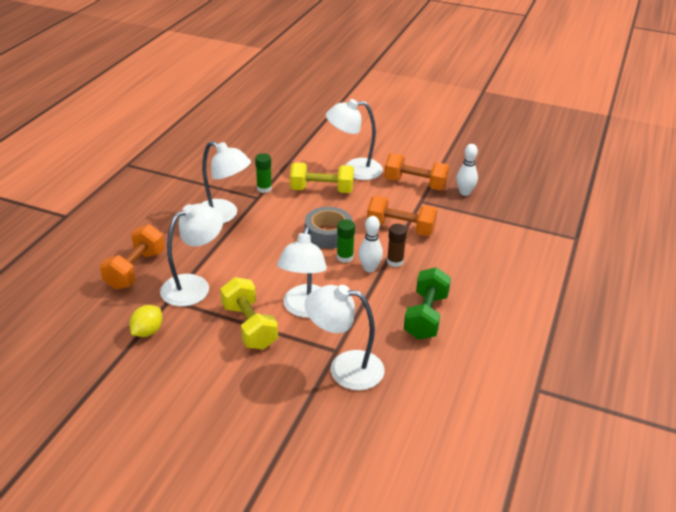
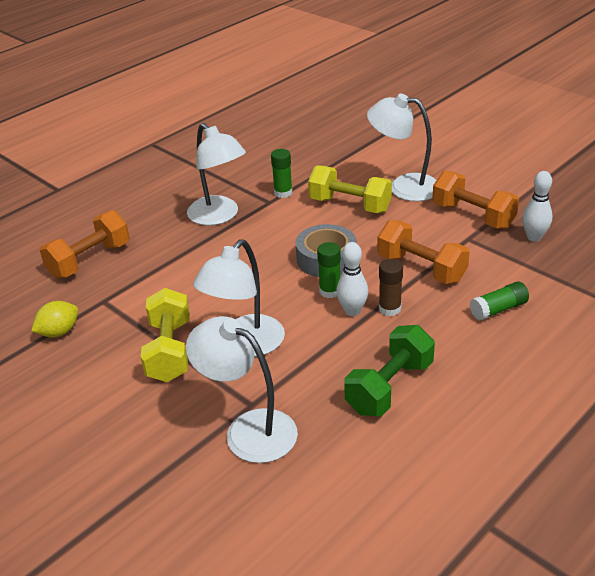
camera: 25 degrees right, 0 degrees up
(194, 286) = (138, 291): white lamp -> none
(468, 247) = (498, 309): none -> green glue stick

